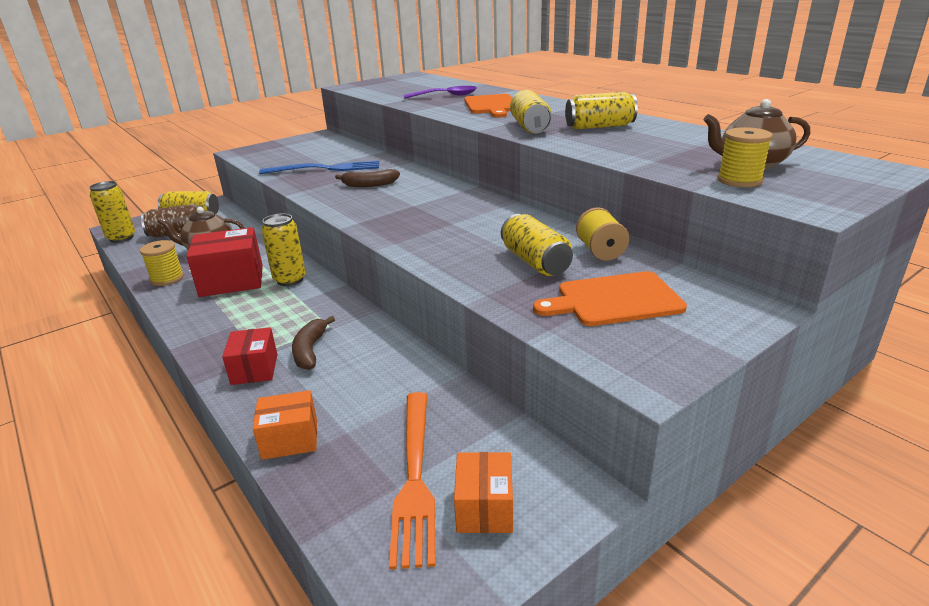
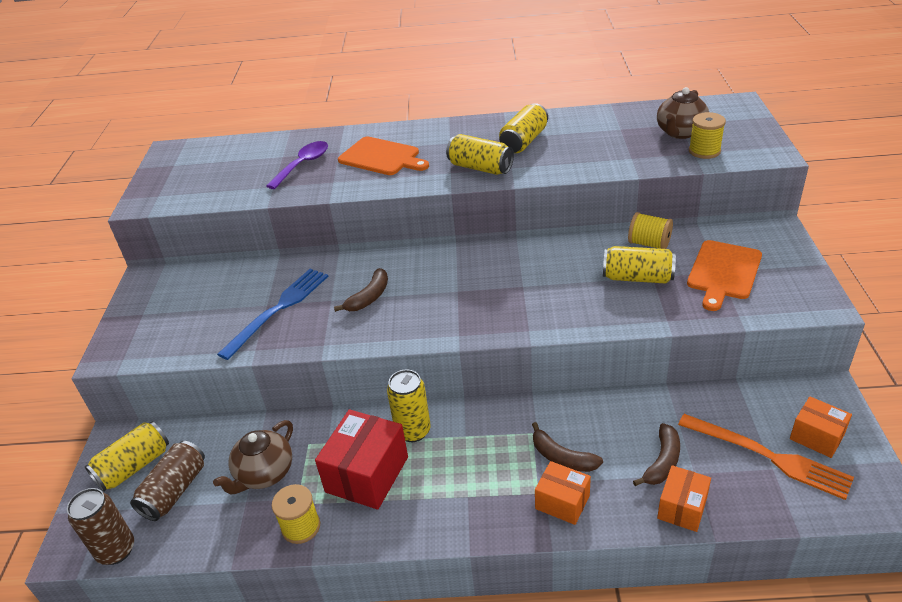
camera: 50 degrees left, 10 degrees up
(121, 238) = (116, 550): yellow can -> brown can
(254, 369) = (562, 502): red box -> orange box
(347, 406) = (662, 462): none -> brown banana

